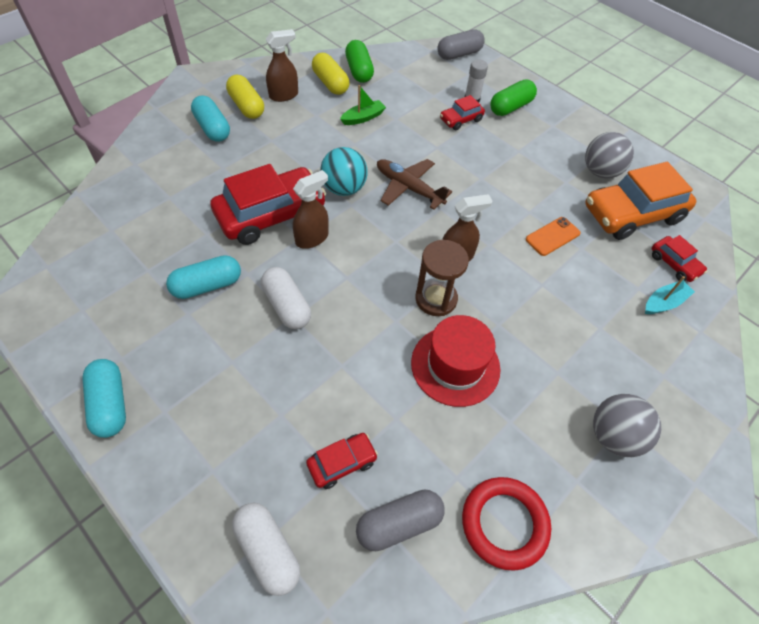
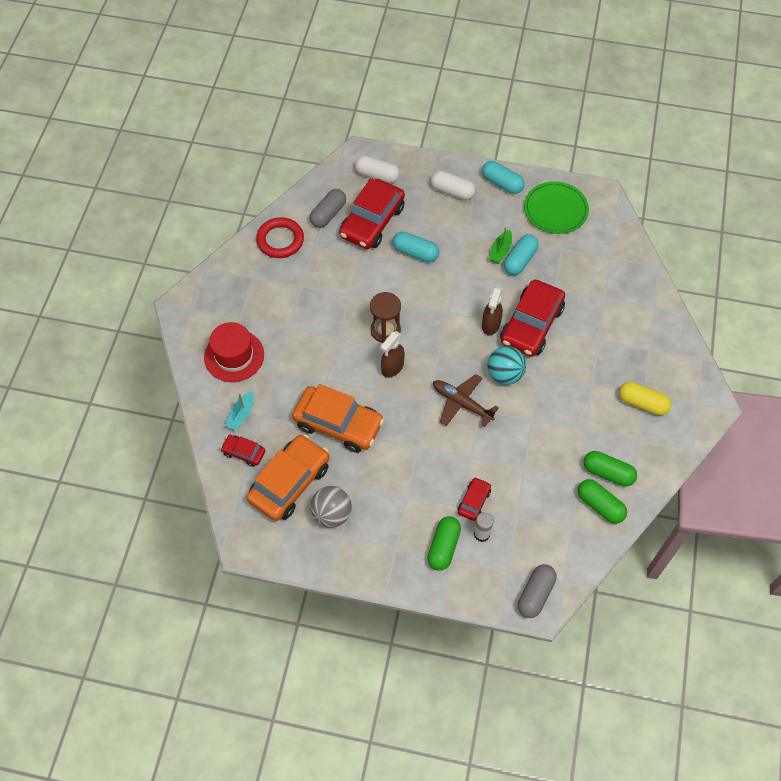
camera: 150 degrees right, 5 degrees up
(94, 320) = (555, 210): none -> green plate
(212, 128) = (642, 367): turquoise capsule -> turquoise capsule (415, 252)
(284, 95) = (628, 434): brown spray bottle -> none
(287, 306) = (466, 275): white capsule -> white capsule (452, 191)
(330, 83) = (608, 473): yellow capsule -> green capsule
(342, 463) = (372, 222): red car -> red car, size x2.07
(363, 118) = (549, 451): green boat -> green boat (500, 251)
(409, 188) = (462, 403): brown plane -> brown plane turned 150 degrees counterclockwise
(455, 365) = (348, 298): red hat -> red hat (234, 356)
(552, 236) = (338, 424): orange phone -> orange car
(614, 436) = (243, 310): grey ball -> none

